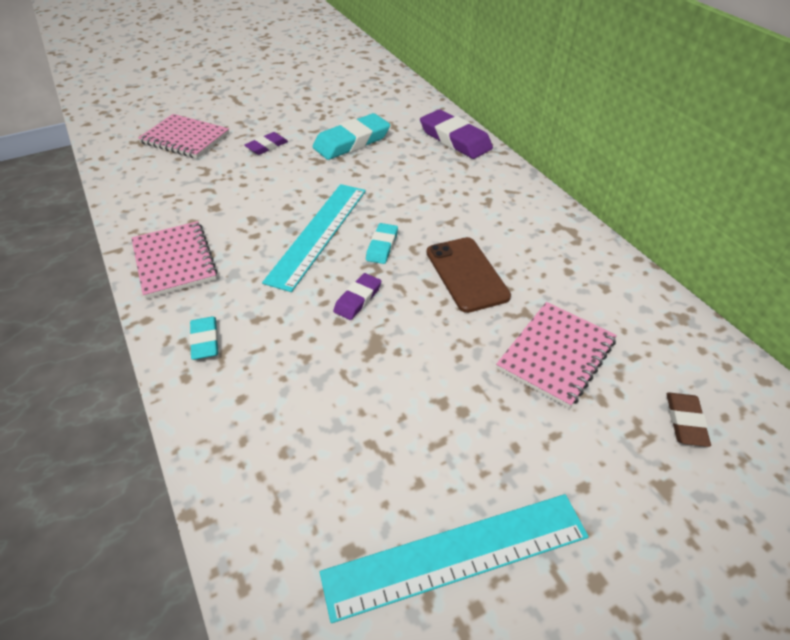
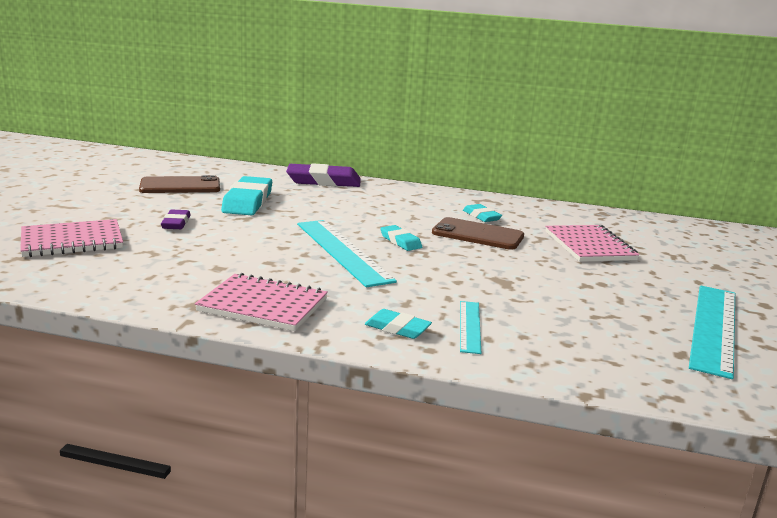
camera: 50 degrees left, 25 degrees down
(252, 376) = (470, 326): none -> turquoise ruler
(336, 104) = (180, 186): none -> brown phone
(358, 299) = (445, 268): purple eraser -> none
(519, 251) = (481, 216): none -> turquoise eraser
(685, 421) = (679, 244): brown eraser -> none

